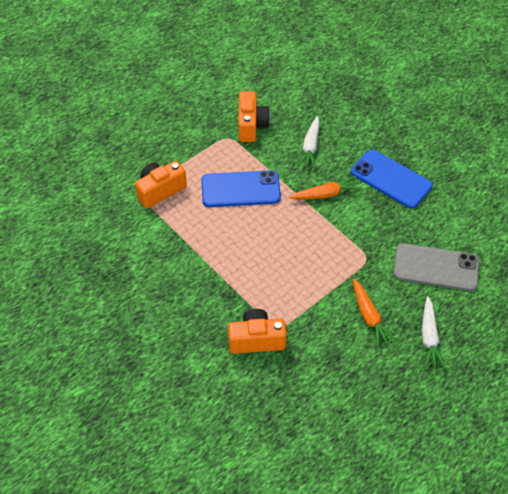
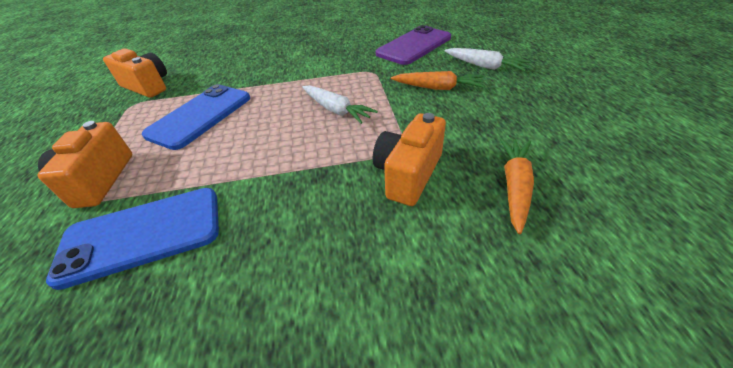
camera: 55 degrees left, 10 degrees down
(310, 147) = (223, 64): white carrot -> white carrot (336, 110)
(326, 194) = (280, 71): orange carrot -> orange carrot (514, 186)
(391, 179) = (308, 41): blue phone -> blue phone (142, 235)
(435, 267) = (414, 46): grey phone -> purple phone

